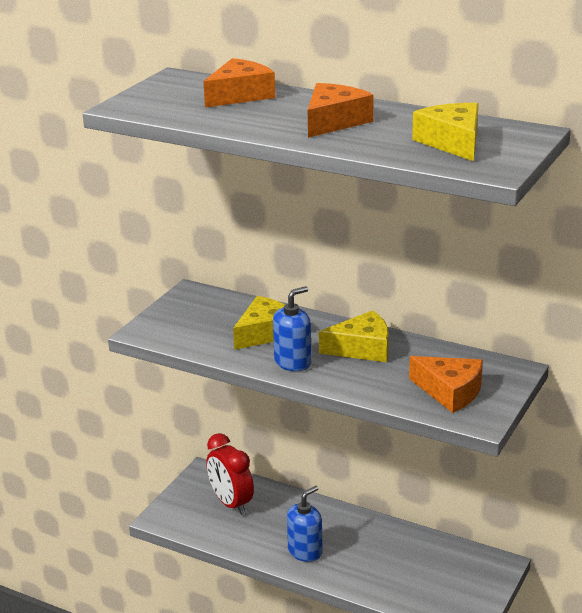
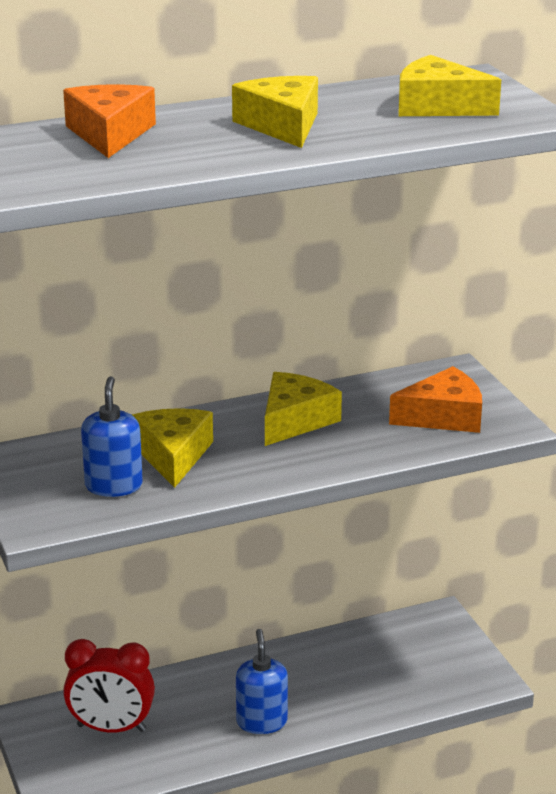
camera: 50 degrees left, 0 degrees up
(293, 362) = (258, 467): blue soap dispenser -> blue soap dispenser (113, 485)
(334, 121) = (282, 125): orange cheese -> yellow cheese

